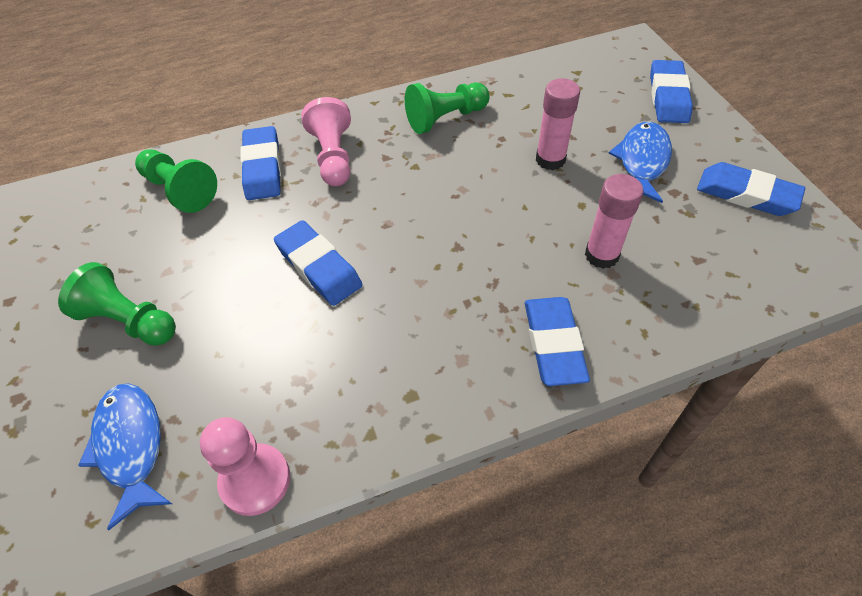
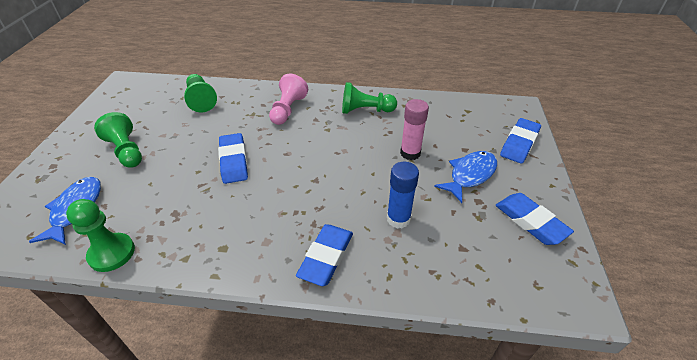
camera: 25 degrees right, 10 degrees down
(255, 480) = (112, 253): pink pawn -> green pawn
(262, 168) = (248, 103): blue eraser -> none
(601, 255) = (398, 219): pink glue stick -> blue glue stick

